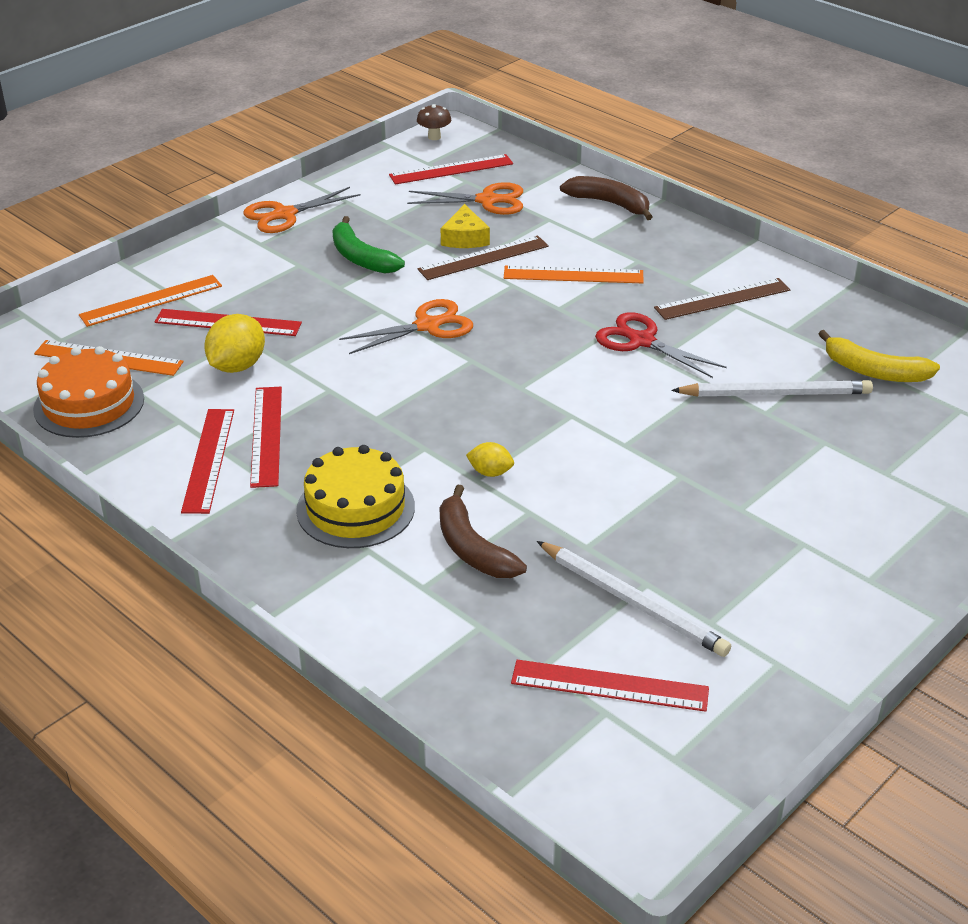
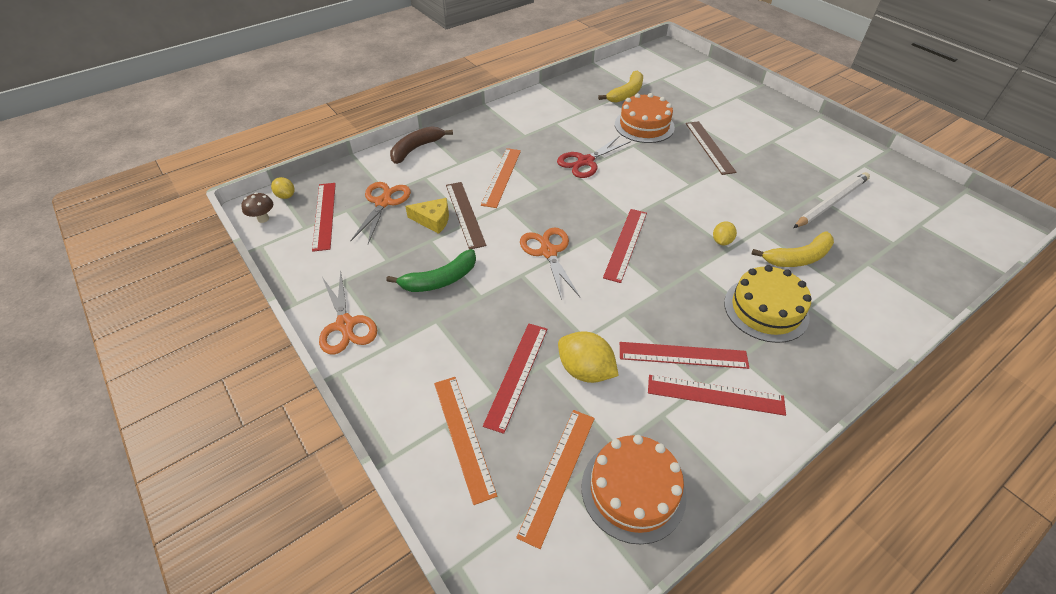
camera: 80 degrees left, 10 degrees up
(472, 548) = (798, 258): brown banana -> yellow banana
(478, 140) = (286, 196): none -> yellow lemon
(609, 686) = (899, 220): red ruler -> red ruler (626, 244)
(722, 299) = (546, 126): brown ruler -> brown ruler (709, 147)
(776, 393) = (644, 125): white pencil -> orange cake

